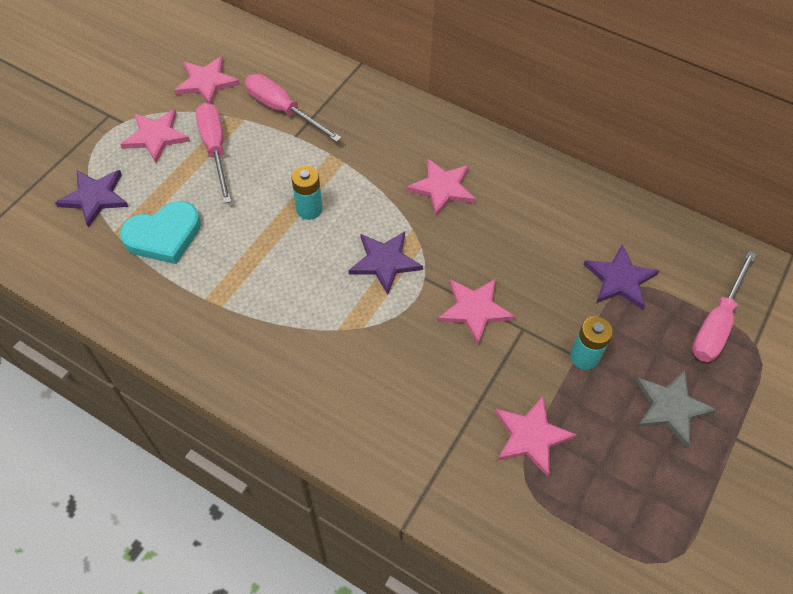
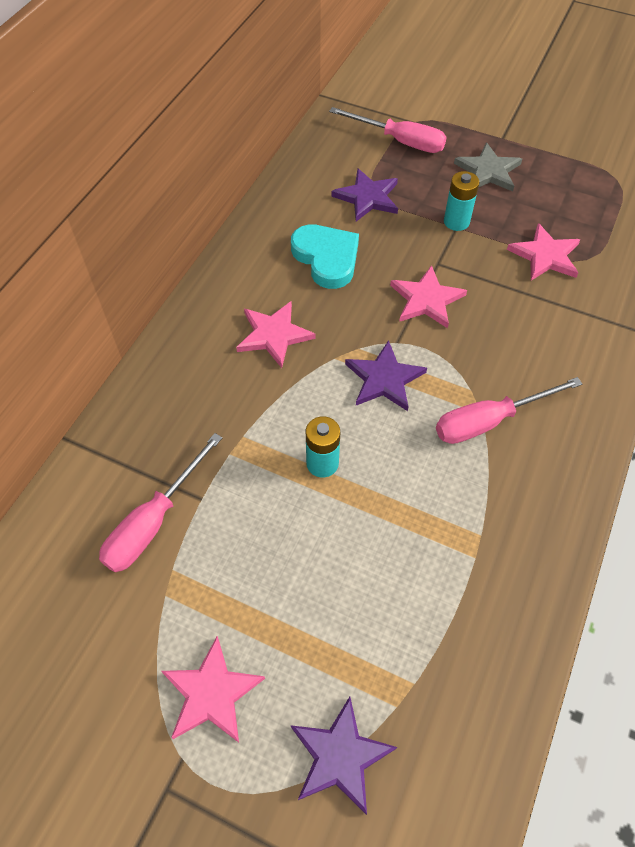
camera: 95 degrees left, 0 degrees up
(164, 236) = (391, 632): turquoise heart -> turquoise heart (326, 258)
(206, 82) = (94, 641): pink star -> none
(215, 149) = (232, 597): pink screwdriver -> pink screwdriver (489, 421)

